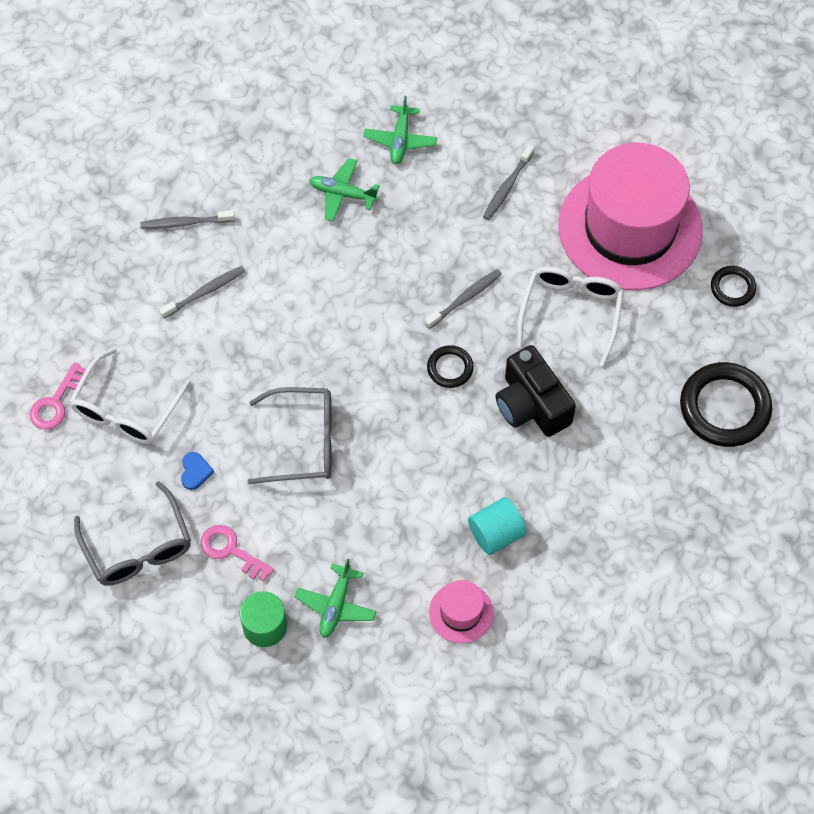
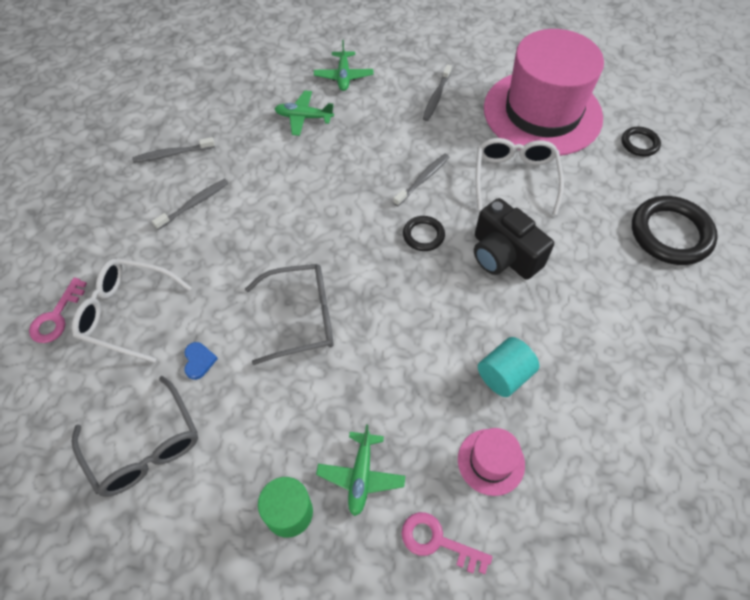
camera: 10 degrees left, 5 degrees down
(126, 409) = (127, 313): white glasses -> white glasses turned 90 degrees clockwise
(231, 551) = (243, 435): pink key -> pink key (437, 541)

